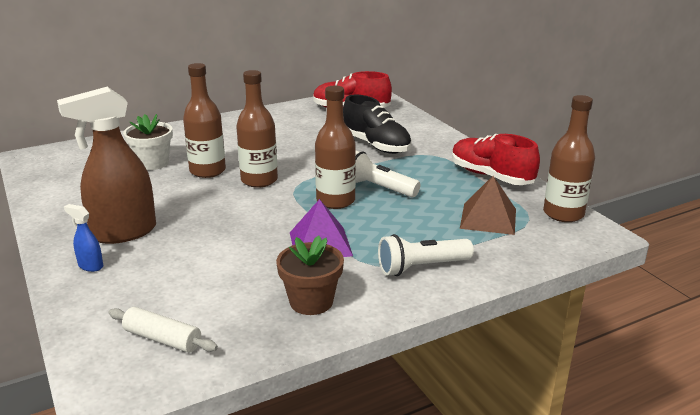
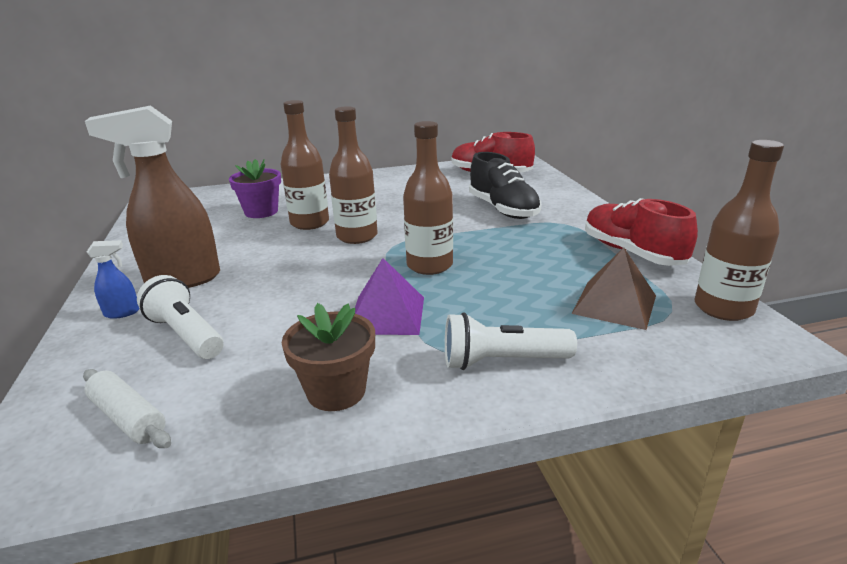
camera: 15 degrees right, 0 degrees up
(90, 266) = (122, 313): blue spray bottle -> blue spray bottle turned 120 degrees clockwise
(152, 163) = (261, 212): white flower pot -> purple flower pot
(378, 188) = (486, 255): white flashlight -> white flashlight (186, 334)

